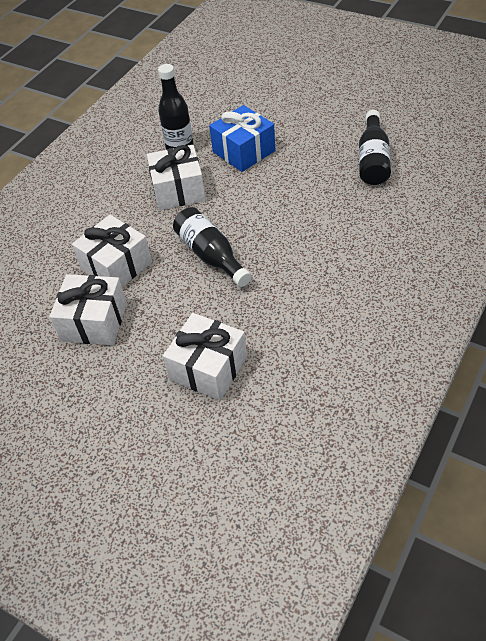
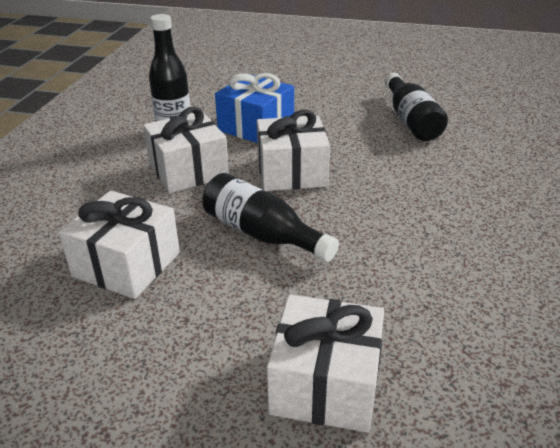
camera: 20 degrees left, 15 degrees down
(94, 322) = (110, 346): white gift -> white gift (292, 172)

